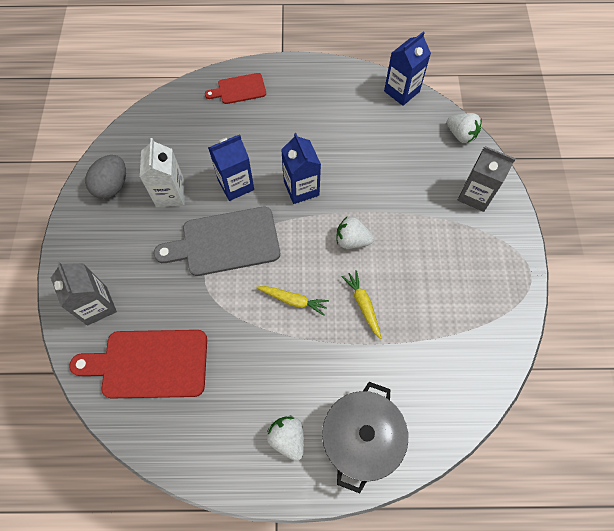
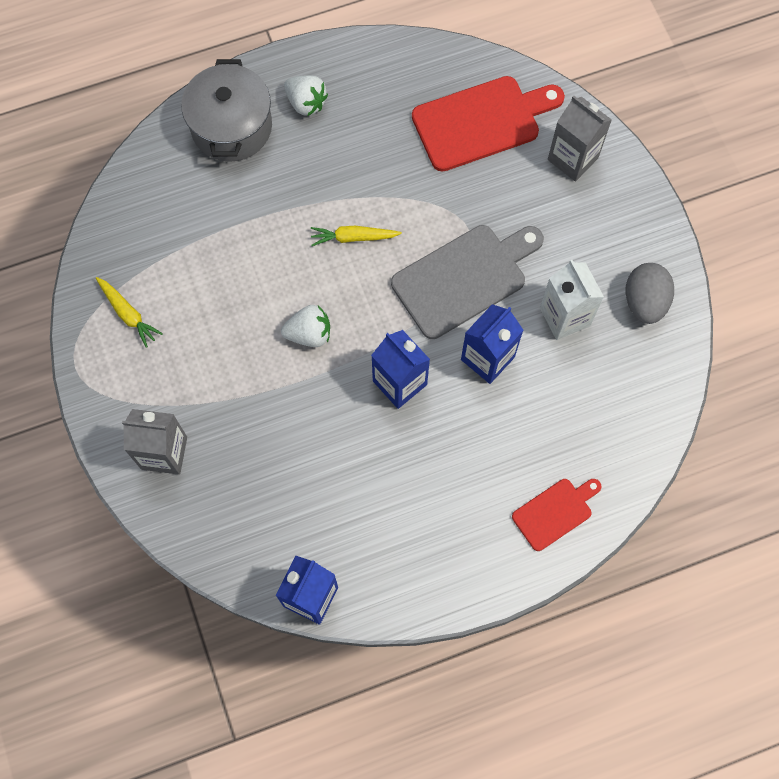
camera: 160 degrees right, 5 degrees up
(363, 305) = (270, 260): yellow carrot -> yellow carrot (128, 314)
(461, 135) = (203, 547): white strawberry -> none

